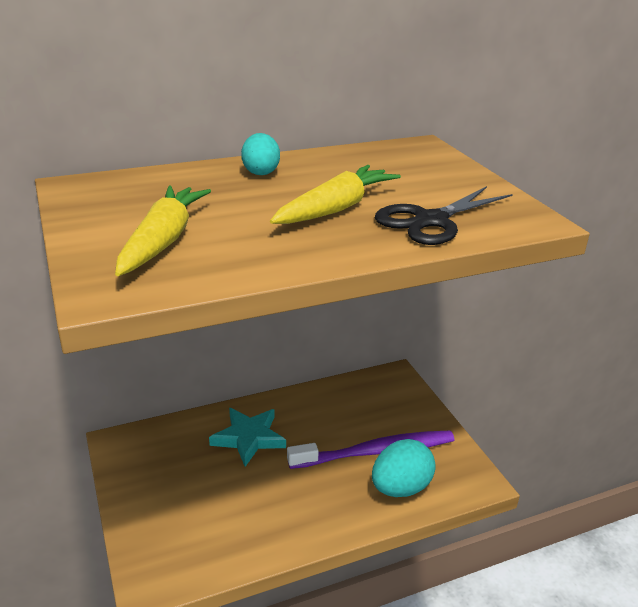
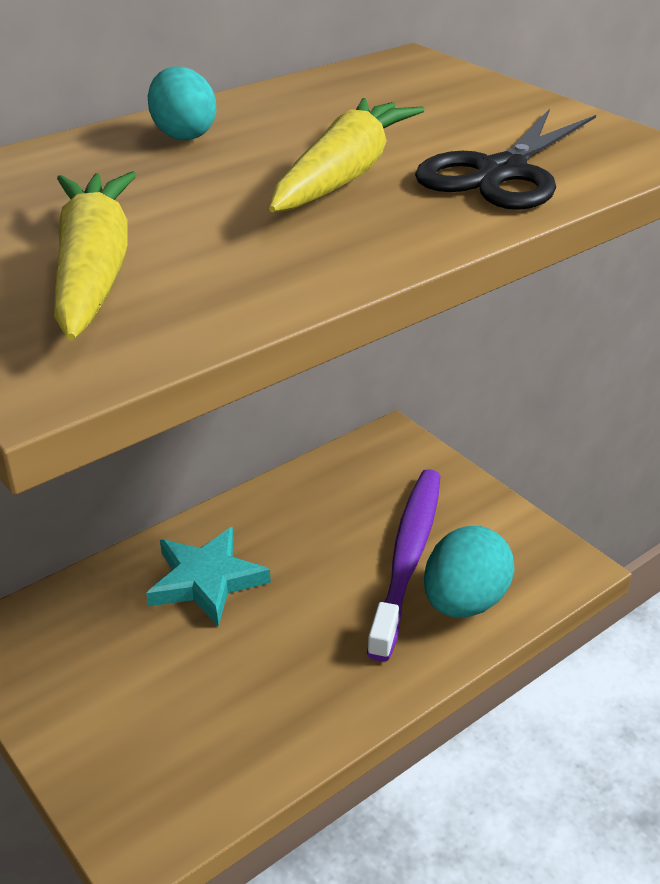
camera: 15 degrees left, 5 degrees up
(376, 452) = (408, 557): purple toothbrush -> purple toothbrush turned 45 degrees counterclockwise

